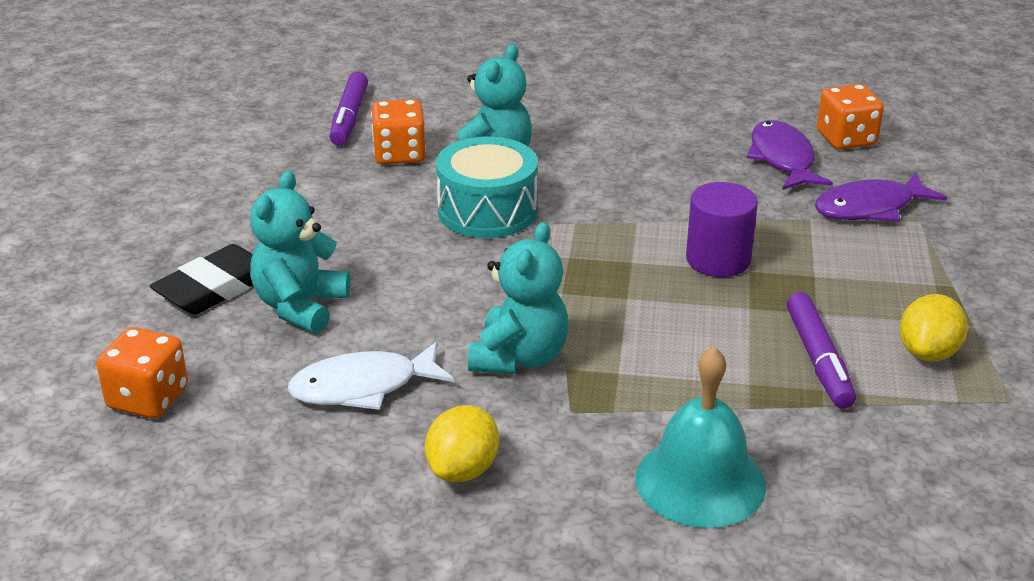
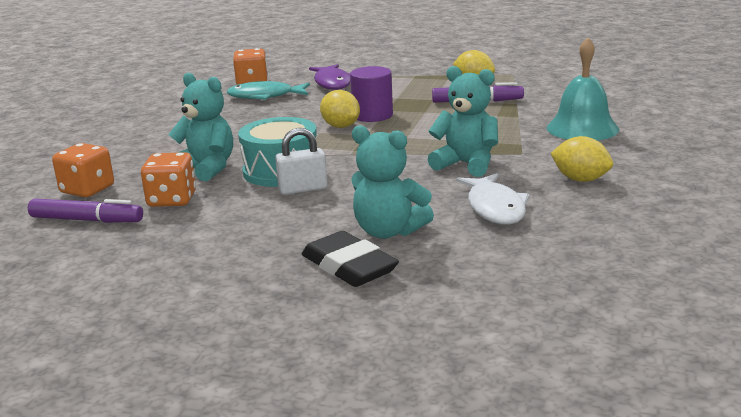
camera: 80 degrees left, 10 degrees down
(148, 398) = (506, 285): orange dice -> orange dice (87, 190)
(428, 233) = (303, 189): none -> white padlock
(662, 237) = (341, 126): none -> yellow lemon
(782, 159) = (265, 96): purple fish -> turquoise fish

